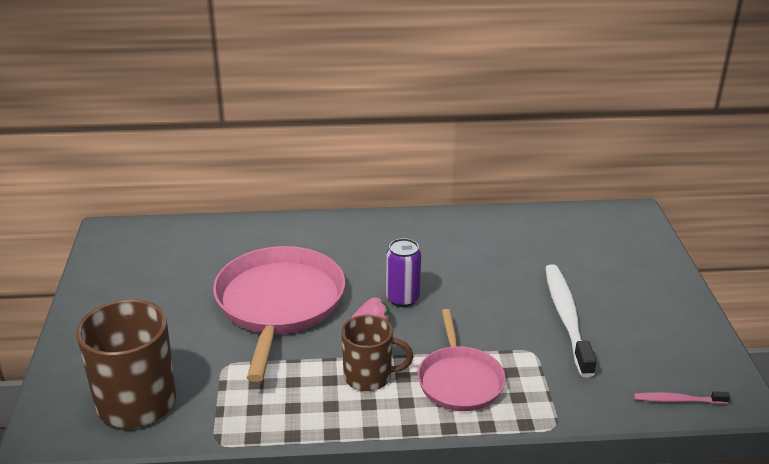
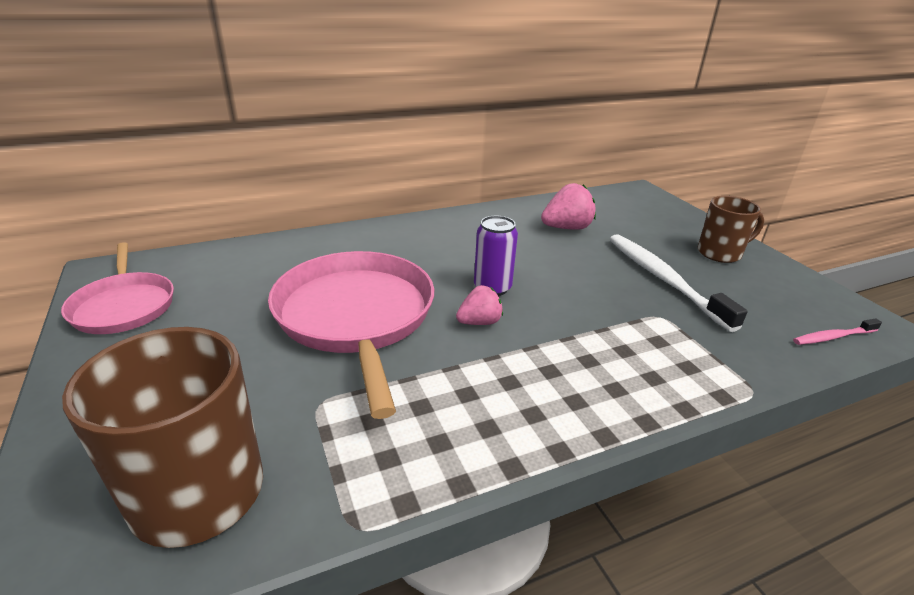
camera: 20 degrees left, 0 degrees up
(369, 377) = (512, 379): brown mug -> brown mug (720, 253)
(459, 380) = (614, 362): pink pan -> pink pan (124, 306)
(515, 248) = (566, 228): none -> pink strawberry

